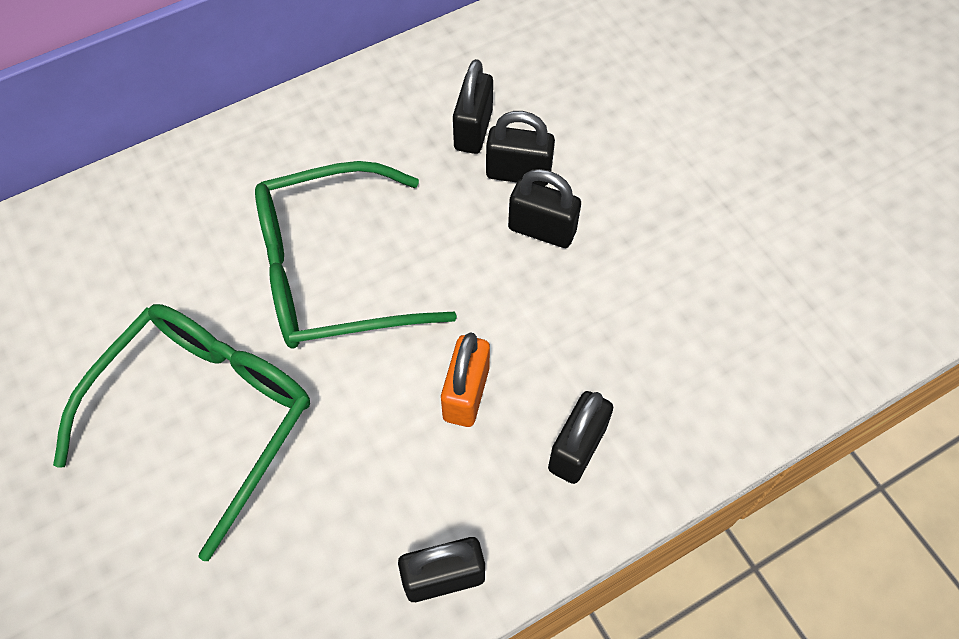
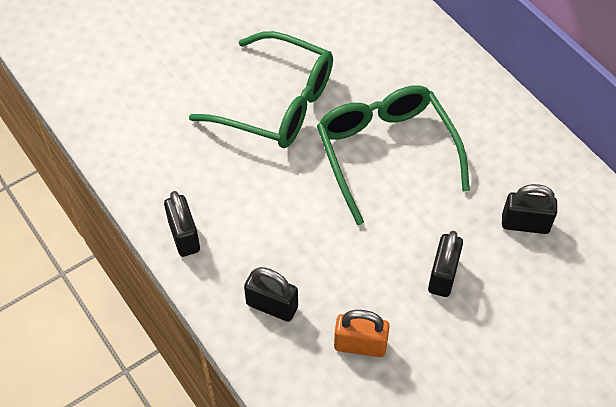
camera: 85 degrees right, 5 degrees down
(466, 393) = (305, 238): orange padlock -> orange padlock (360, 345)
(518, 173) = (491, 257): black padlock -> none

